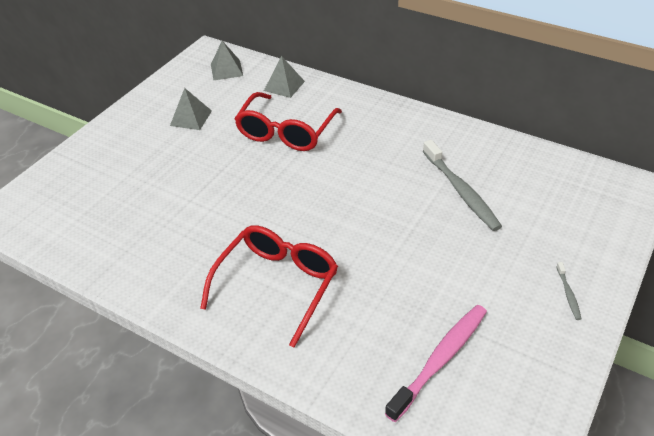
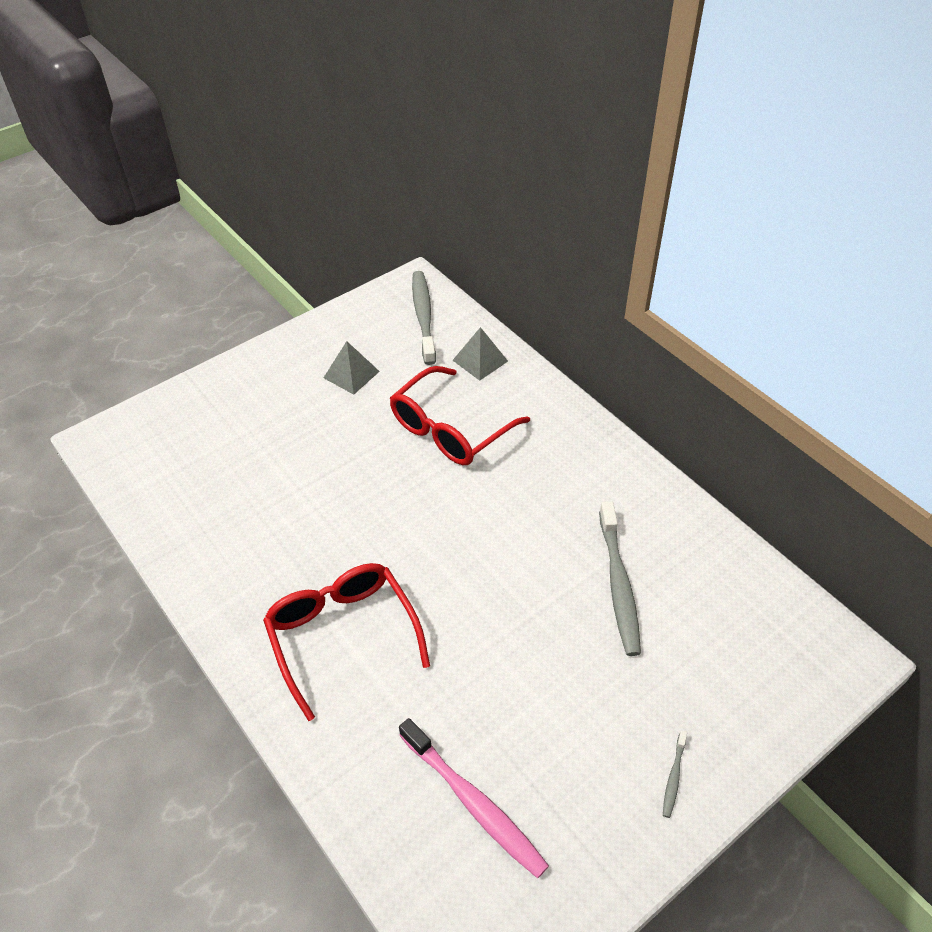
camera: 20 degrees right, 5 degrees up
(226, 70) = (423, 316): grey pyramid -> grey toothbrush
(277, 284) = (342, 635): red glasses -> red glasses turned 75 degrees counterclockwise
(440, 359) = (474, 803): pink toothbrush -> pink toothbrush turned 75 degrees clockwise

